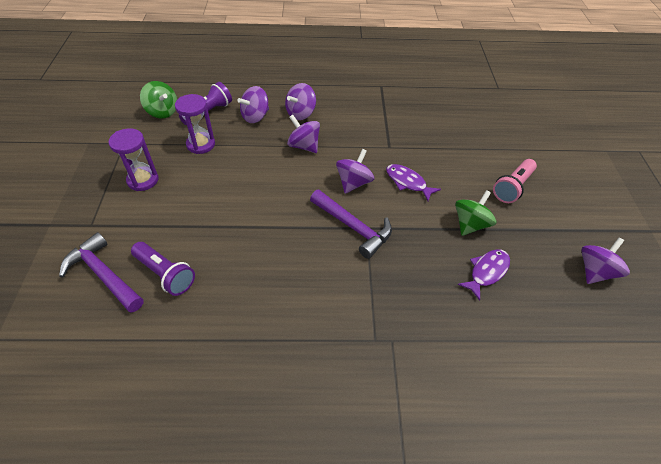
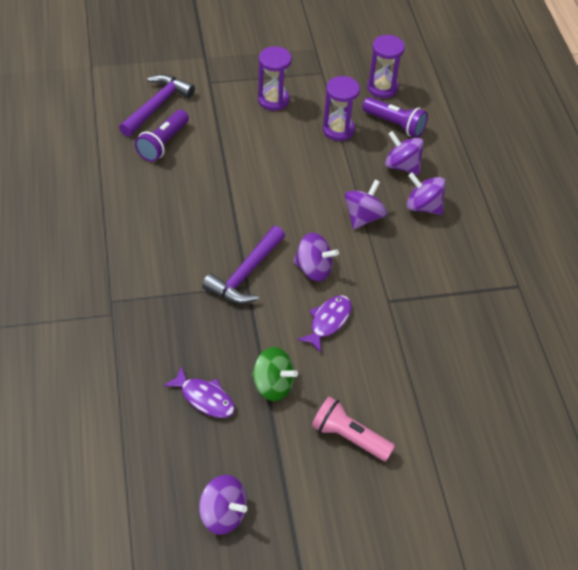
camera: 80 degrees right, 0 degrees up
(162, 112) = (382, 88): green spinning top -> purple hourglass

